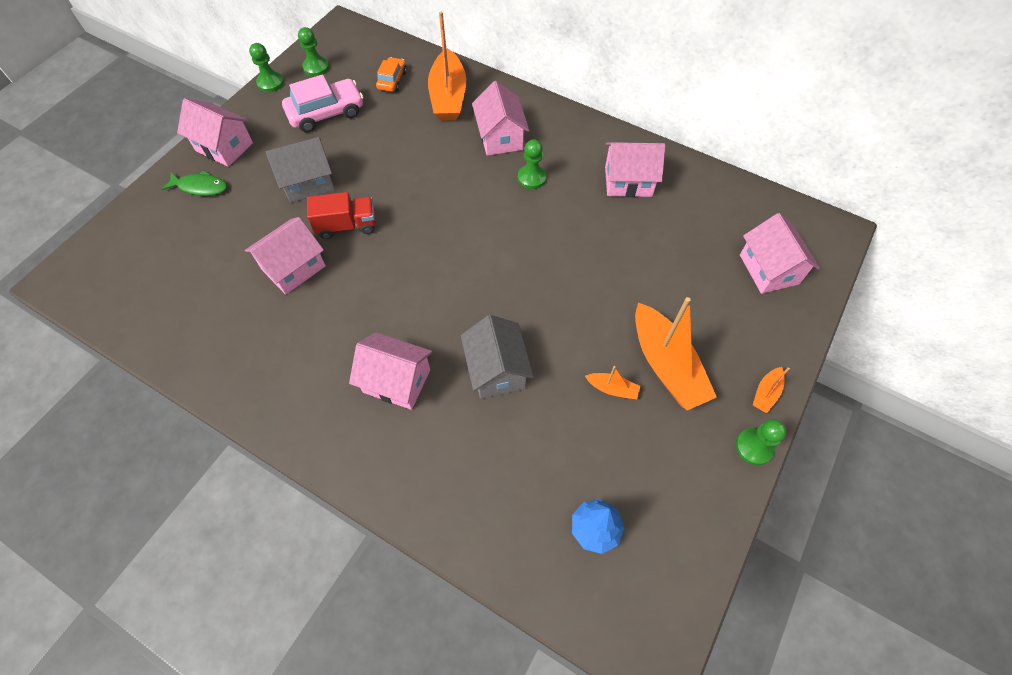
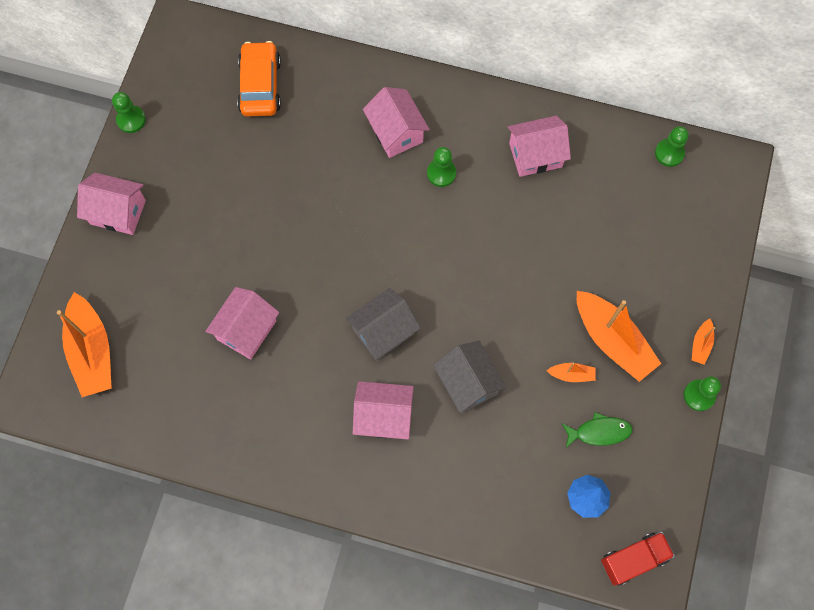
camera: 15 degrees left, 10 degrees up
(200, 187) = (115, 265): green fish -> green fish (599, 432)
(308, 182) = (222, 233): grey house -> grey house (383, 331)
(316, 67) = (172, 88): green pawn -> green pawn (669, 153)
(326, 113) = (207, 145): pink car -> none
(347, 225) = (280, 272): red truck -> red truck (633, 559)
(392, 80) = (260, 86): orange car -> orange car, size x1.71
(448, 96) = (327, 93): orange boat -> orange boat (92, 351)
(769, 269) = (684, 221): pink house -> none

